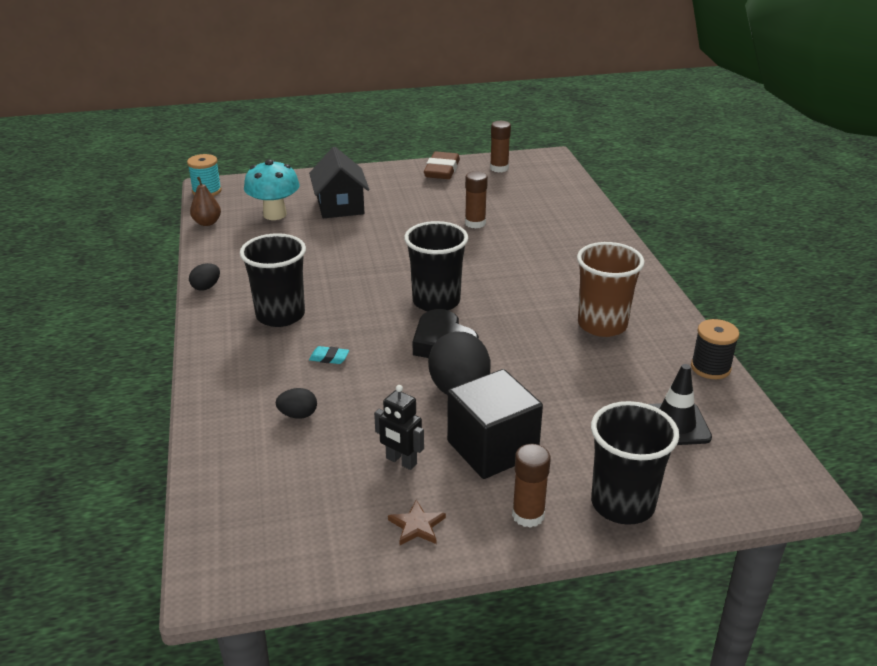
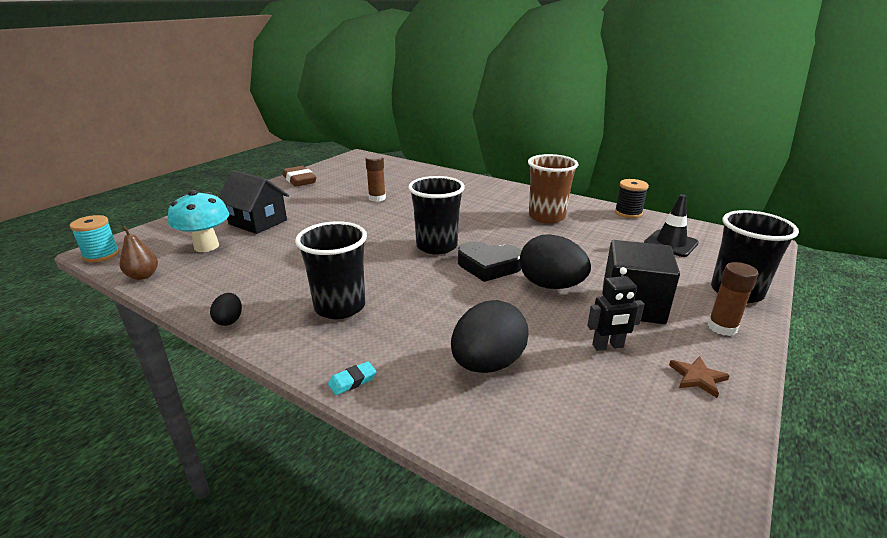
camera: 45 degrees left, 5 degrees down
(298, 415) = (487, 364): black egg -> black egg, size x2.08
(329, 358) = (433, 313): turquoise eraser -> turquoise eraser (352, 381)
(499, 168) = (337, 168): brown glue stick -> none

